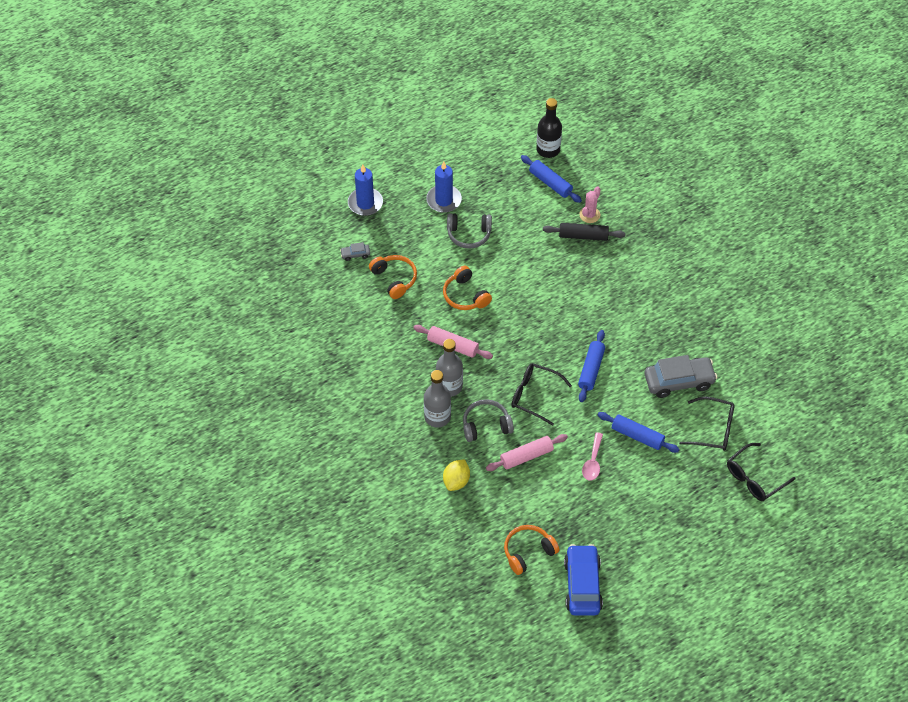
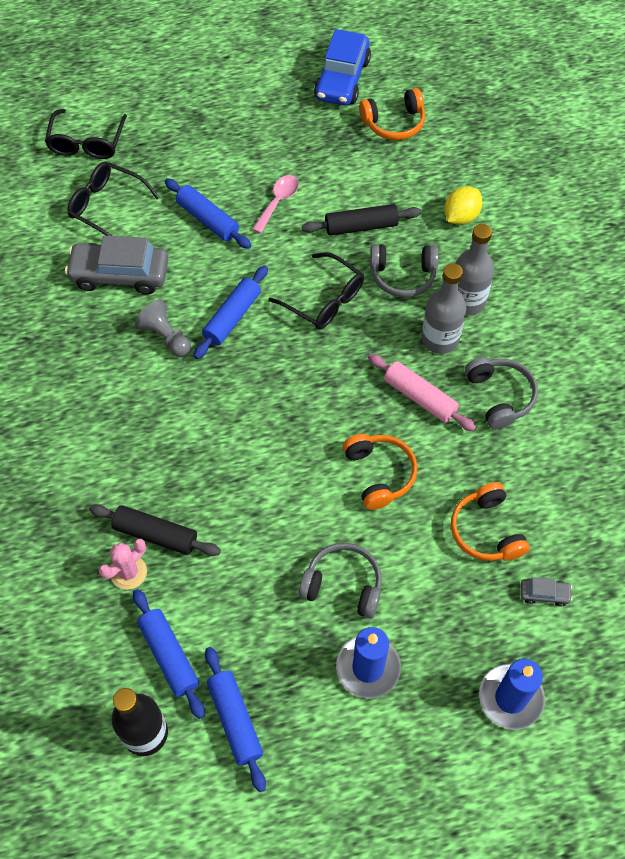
camera: 165 degrees left, 5 degrees up
(402, 358) = (499, 396): none -> grey headphones
(505, 164) = (235, 720): none -> blue rolling pin
(526, 456) = (361, 226): pink rolling pin -> black rolling pin
(628, 347) = (166, 337): none -> grey pawn
(755, 478) = (87, 142): black glasses -> black glasses turned 120 degrees clockwise

